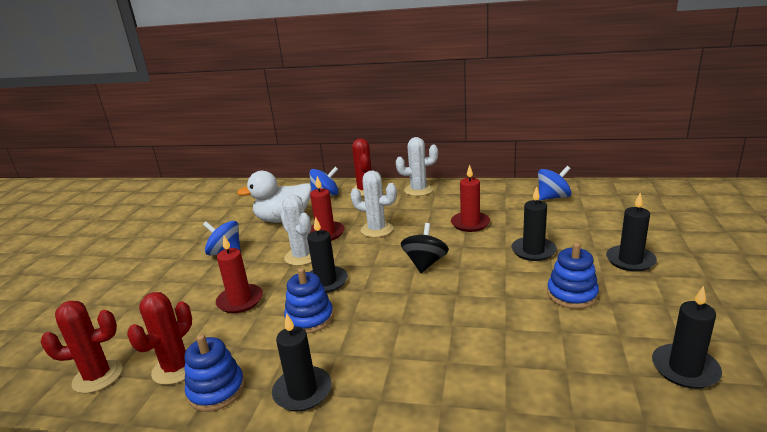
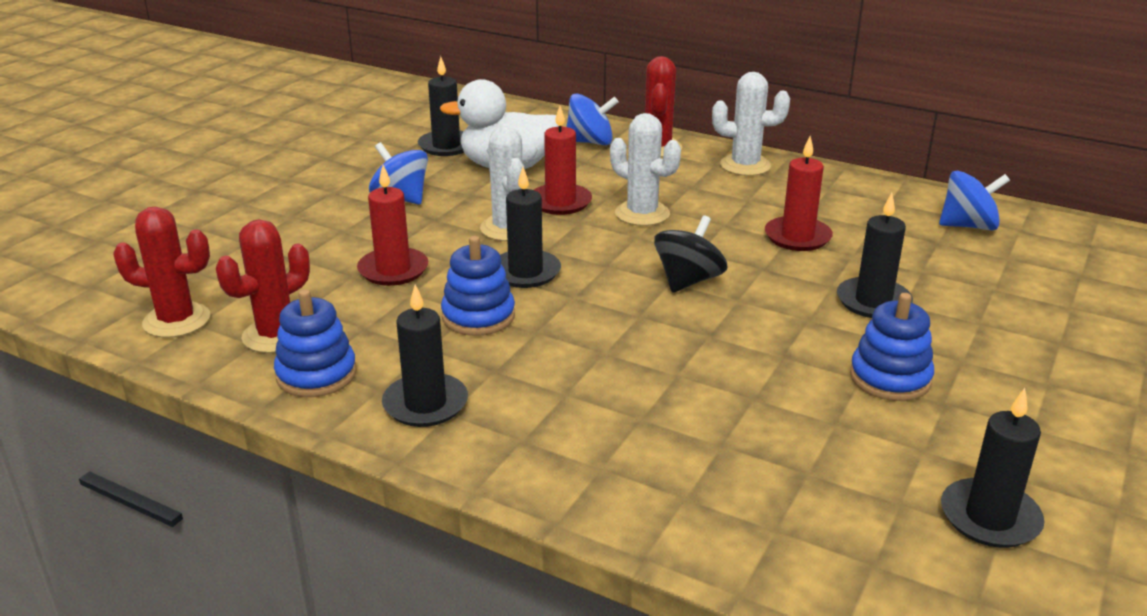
camera: 15 degrees right, 5 degrees up
(630, 260) = (1025, 352): black candle -> black candle (446, 146)

